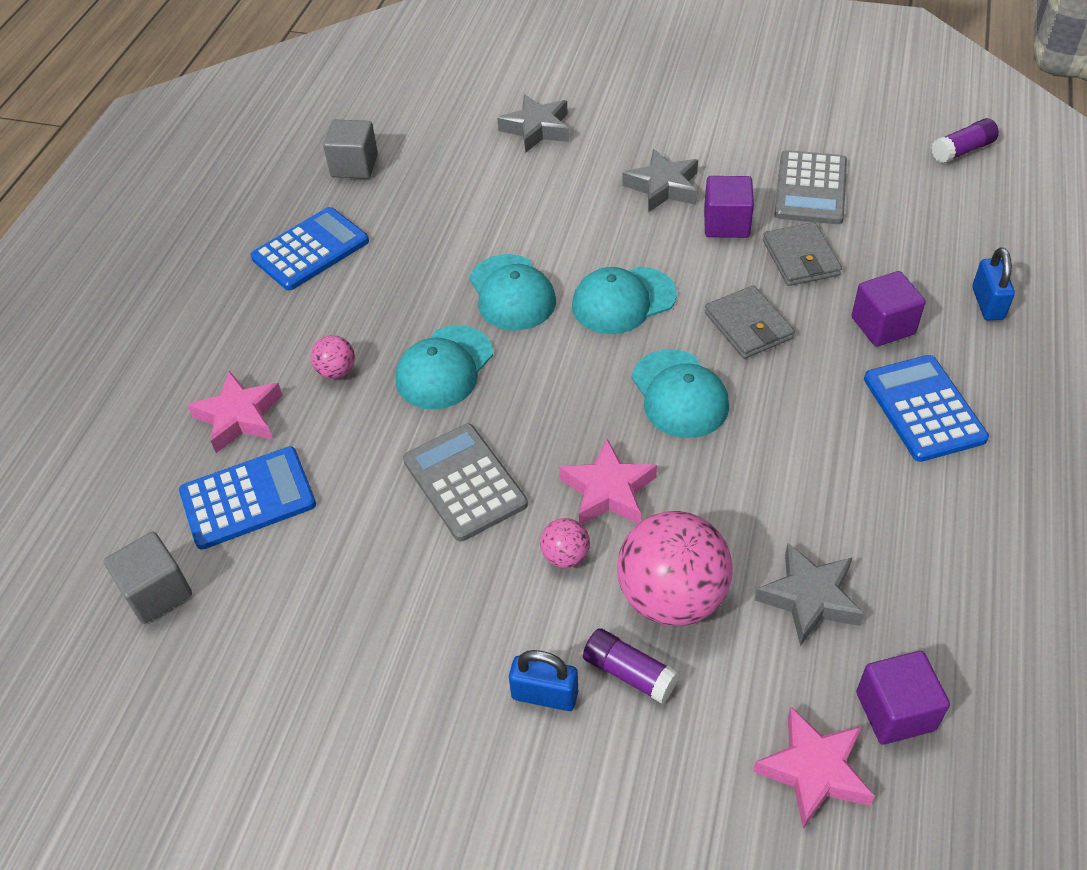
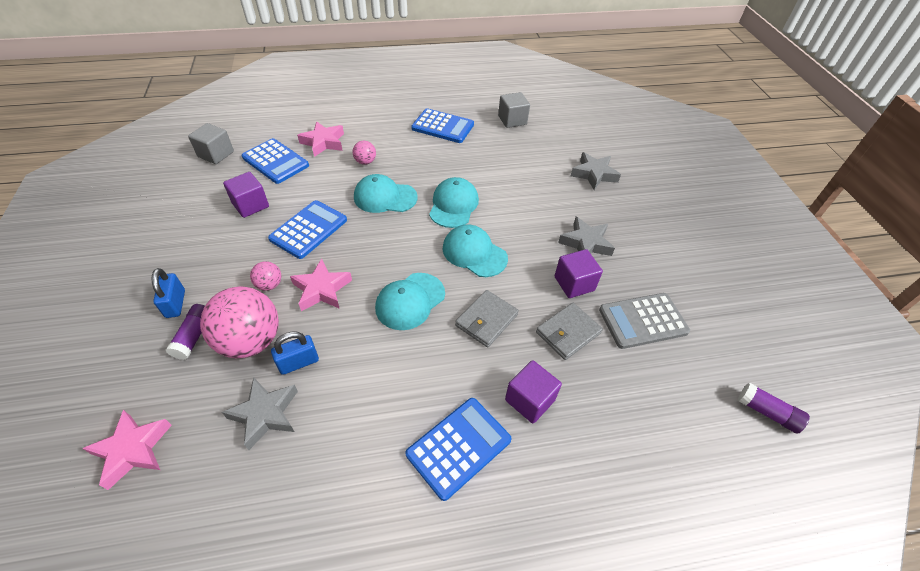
camera: 60 degrees right, 0 degrees up
(464, 482) = (308, 229): grey calculator -> blue calculator
(512, 293) = (453, 205): turquoise cap -> turquoise cap turned 150 degrees clockwise
(895, 711) = (182, 489): purple cube -> purple cube (250, 205)
(987, 303) = (596, 470): blue padlock -> blue padlock (298, 362)

